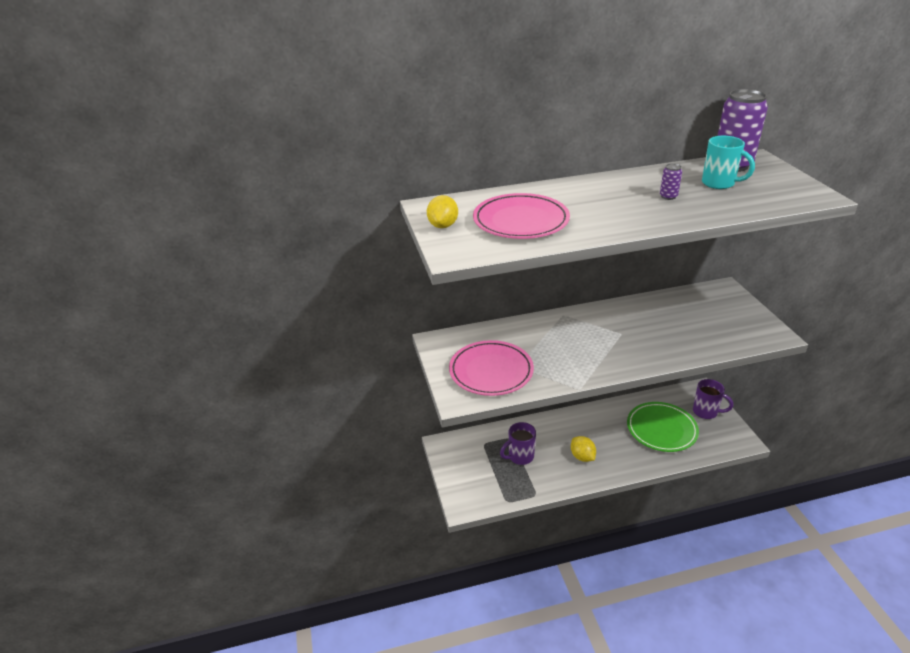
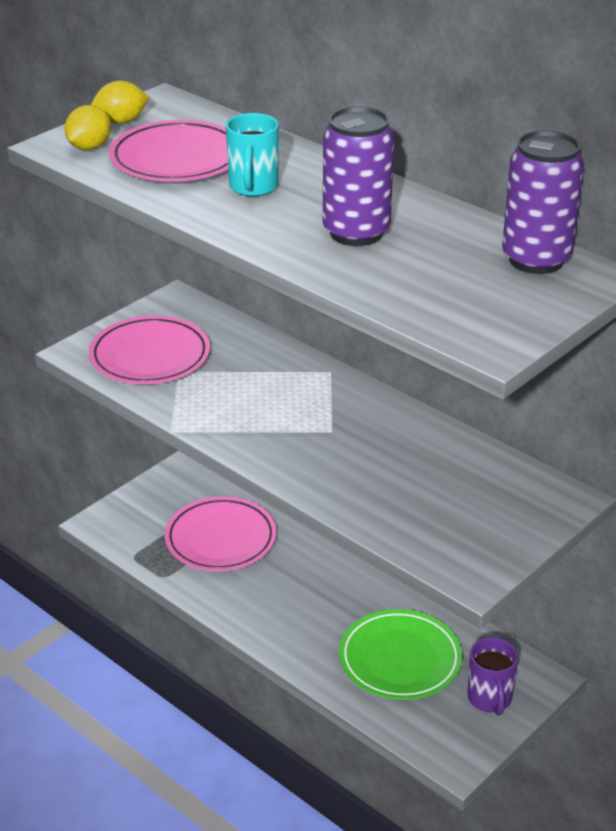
camera: 55 degrees right, 0 degrees up
(520, 457) = (220, 539): purple mug -> pink plate
(582, 457) = (269, 596): yellow lemon -> yellow lemon (89, 147)
(668, 196) = (356, 232): purple can -> purple can, size x2.37
(719, 183) = (448, 261): turquoise mug -> turquoise mug (253, 188)

